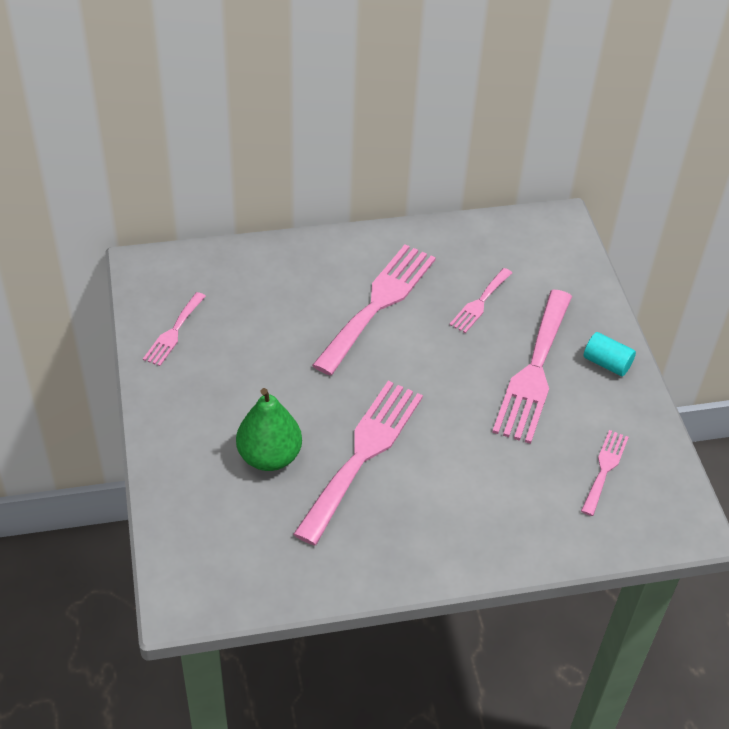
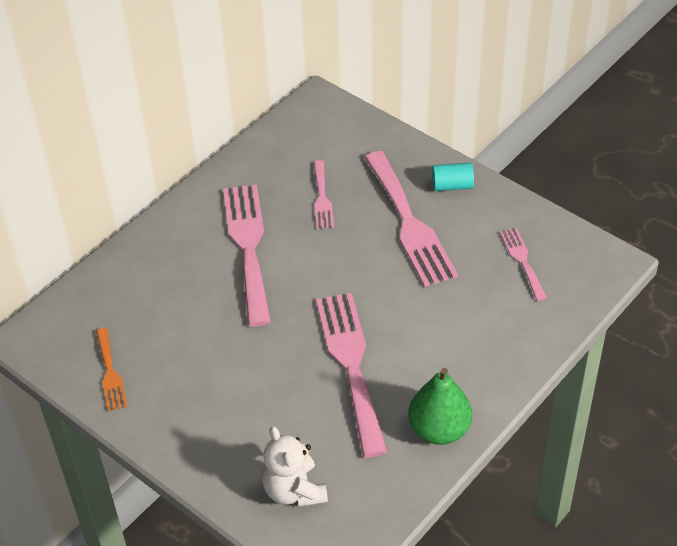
camera: 35 degrees left, 0 degrees up
(174, 332) = (110, 373): pink fork -> orange fork
(213, 521) = (294, 490): none -> white teddy bear
(269, 456) = (285, 414): green pear -> green pear (439, 429)

